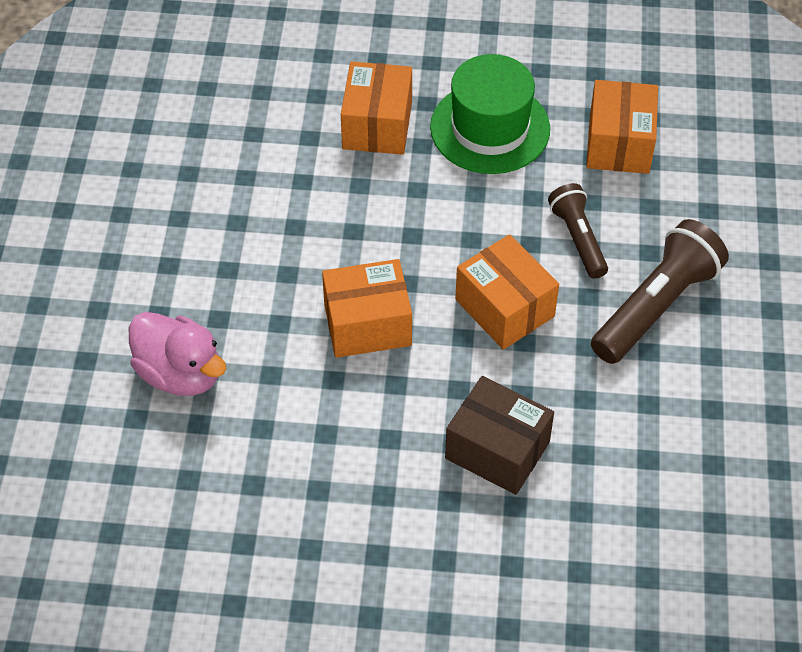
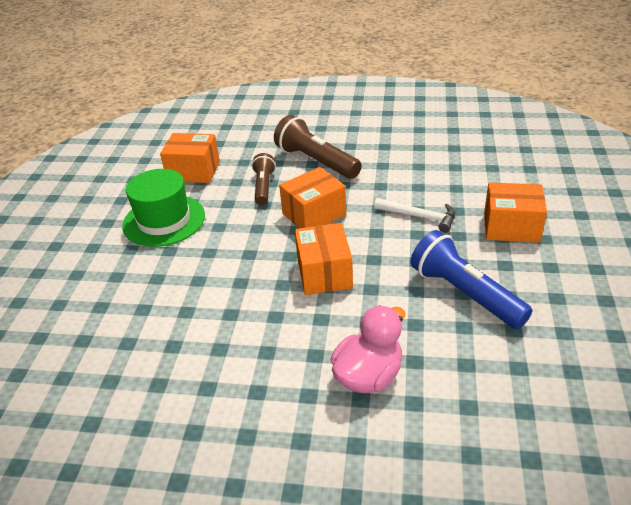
camera: 85 degrees left, 15 degrees down
(317, 492) = (464, 293): none -> blue flashlight
(377, 125) = (143, 272): orange box -> orange box (511, 227)
(497, 450) = (420, 217): brown box -> white hammer
(578, 238) = (263, 187): brown flashlight -> brown flashlight turned 105 degrees clockwise

